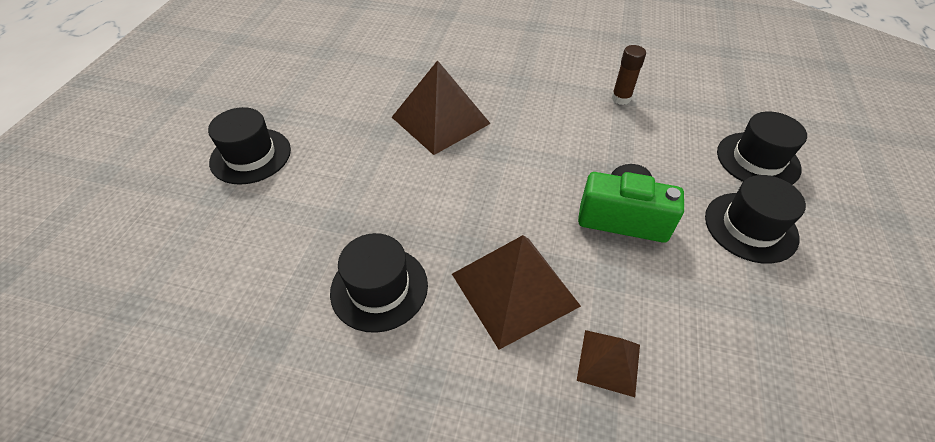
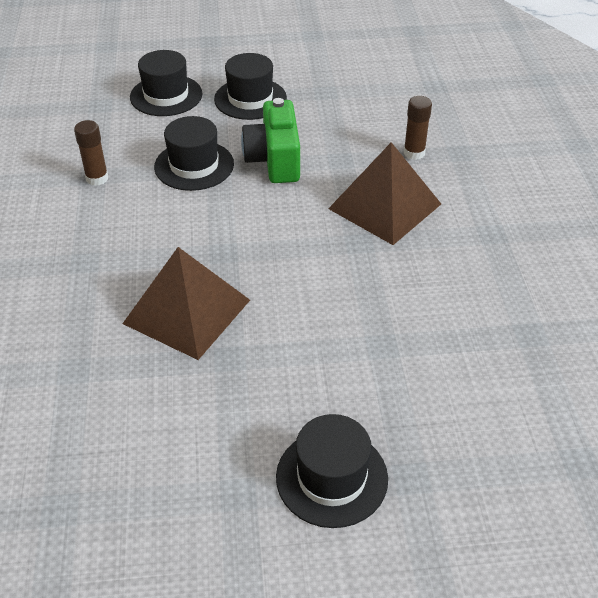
camera: 110 degrees left, 5 degrees down
(379, 288) = (435, 285): black hat -> black hat (194, 165)
(608, 362) = (414, 153): brown pyramid -> brown glue stick

